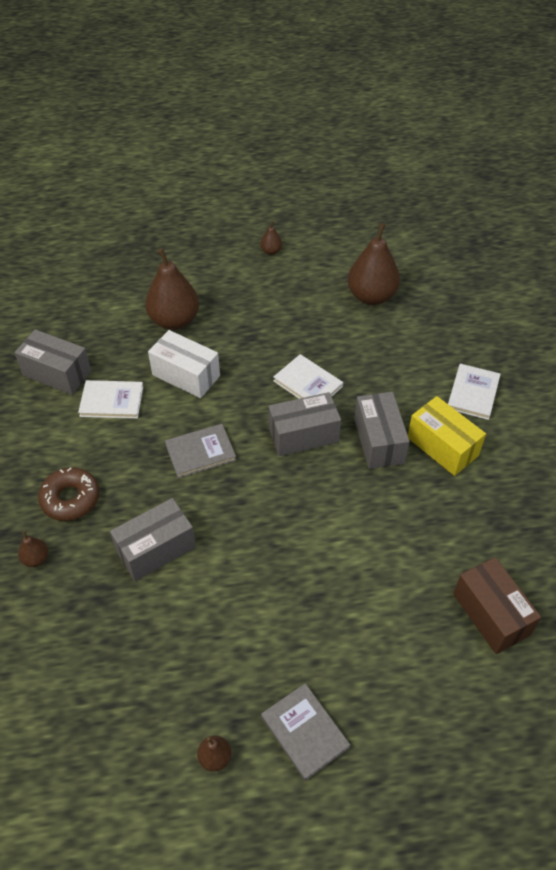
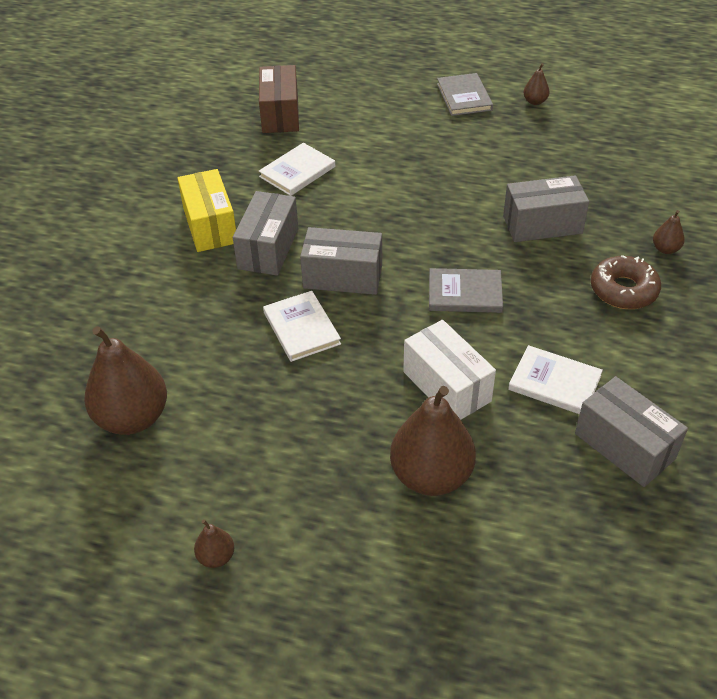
camera: 155 degrees left, 5 degrees down
(473, 393) = (130, 262): white book -> white book (297, 172)

